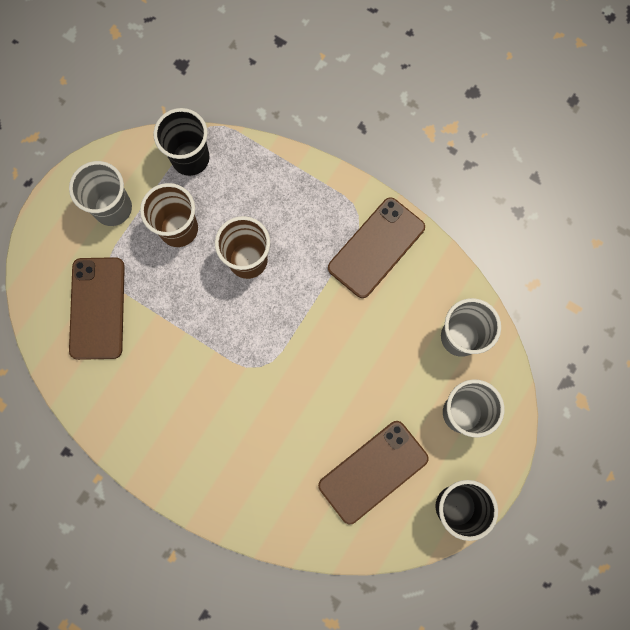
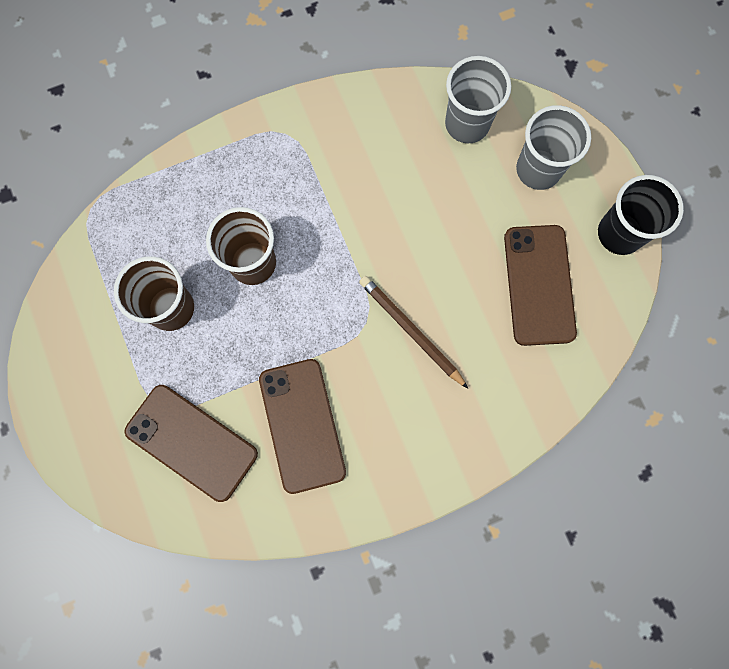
camera: 55 degrees left, 0 degrees up
(113, 208) = (99, 359): grey cup -> none
(190, 158) = (108, 249): black cup -> none
(275, 402) = (411, 331): none -> brown pencil
(376, 248) = (329, 139): brown phone -> brown phone (302, 425)

